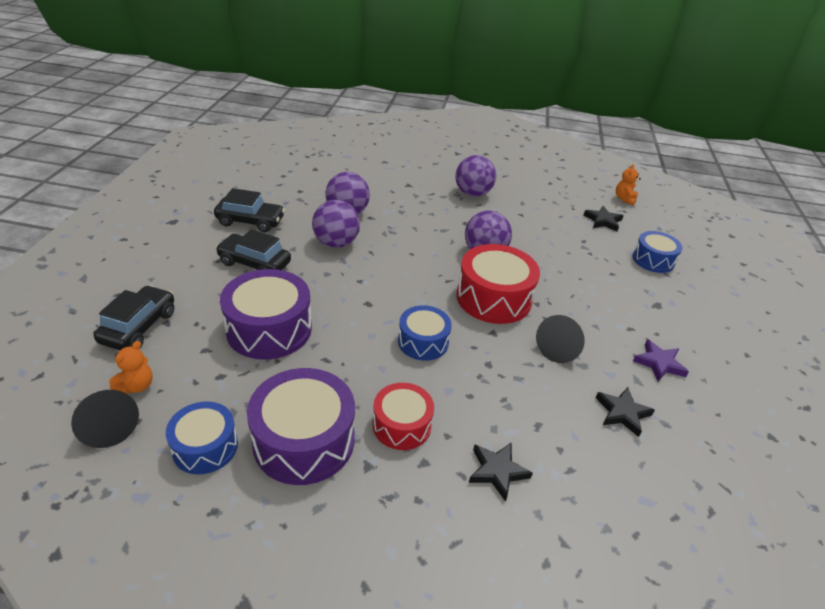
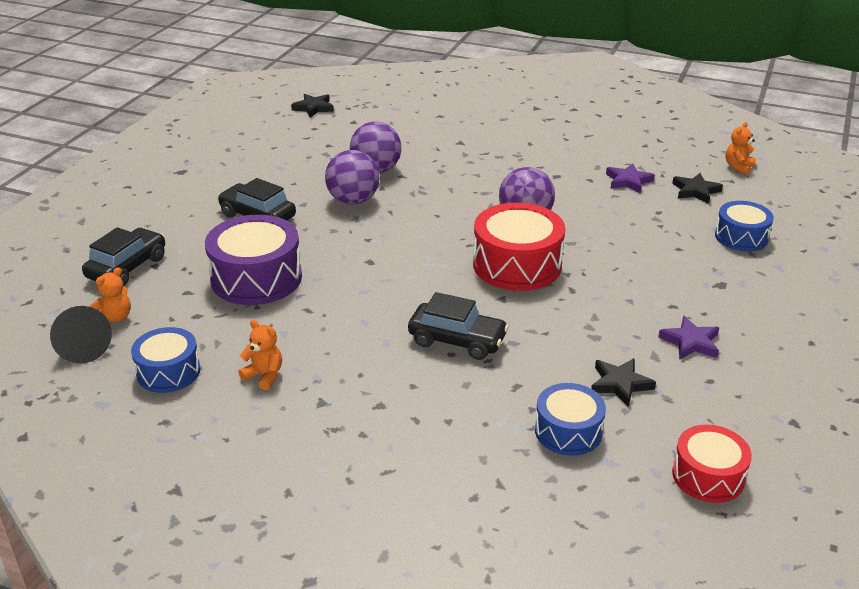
camera: 15 degrees right, 5 degrees down
(250, 221) = (264, 175): black car -> black car (457, 340)
(304, 440) = (264, 376): purple drum -> orange teddy bear
(402, 425) = (368, 372): red drum -> red drum (708, 476)
(423, 342) = (418, 301): blue drum -> blue drum (568, 431)
(472, 193) = (537, 154): purple ball -> none
(497, 471) = (454, 420): black star -> black star (313, 108)
(550, 214) = (628, 181): none -> purple star
(559, 348) = (573, 319): black cone -> none

